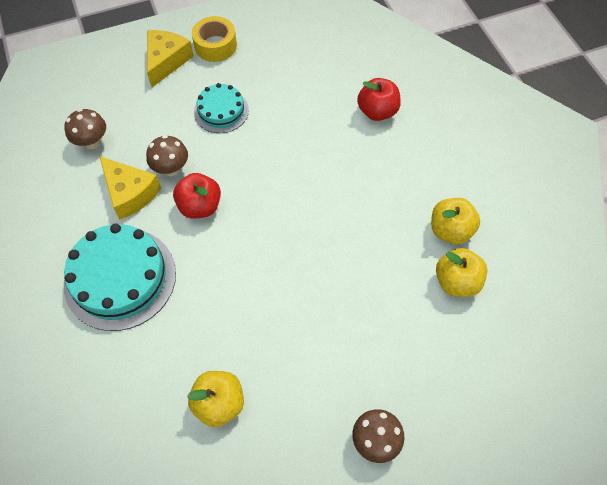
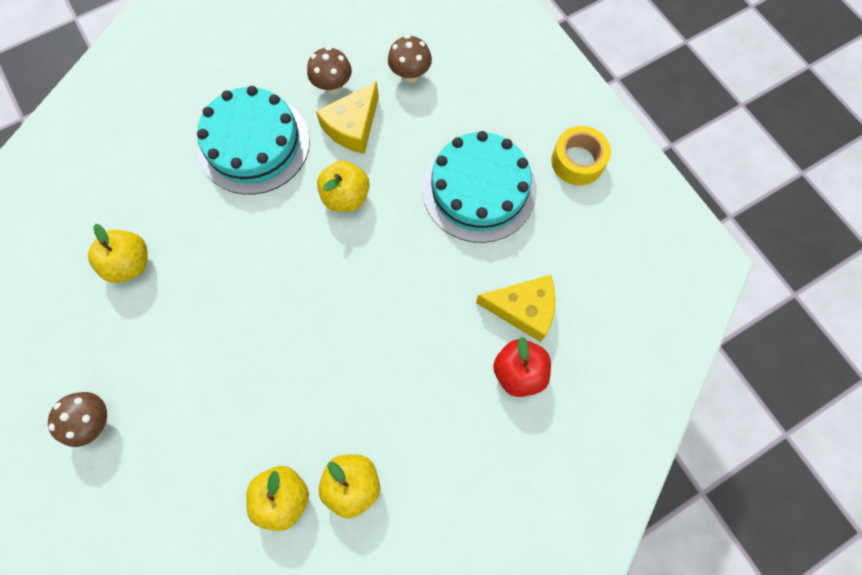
camera: 80 degrees right, 10 degrees up
(166, 61) = (539, 115): yellow cheese -> yellow cheese (523, 309)
(171, 169) = (390, 157): brown mushroom -> brown mushroom (333, 86)
(200, 206) = (346, 197): red apple -> yellow apple
(221, 111) = (479, 189): turquoise cake -> turquoise cake, size x1.75

